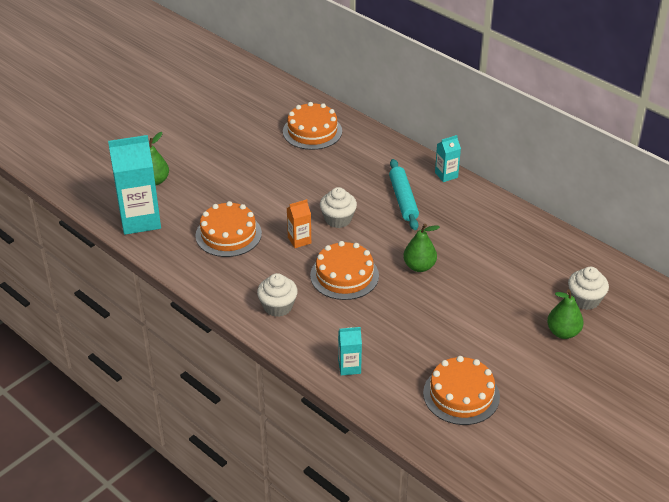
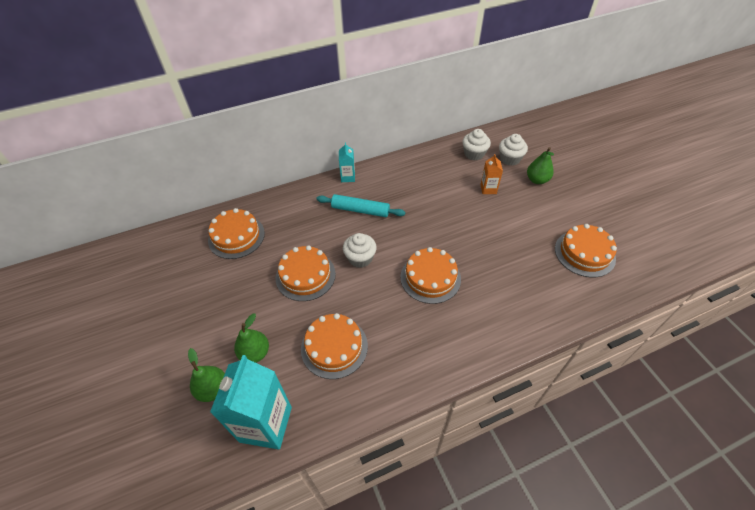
camera: 65 degrees left, 10 degrees up
(278, 306) = (449, 339): white cupcake -> white cupcake (474, 154)
(294, 190) = (305, 275): none -> orange cake
(299, 240) = (372, 294): orange carton -> orange carton (488, 189)
(349, 367) = (538, 311): turquoise carton -> none
(419, 266) = (441, 228): green pear -> green pear (255, 353)

